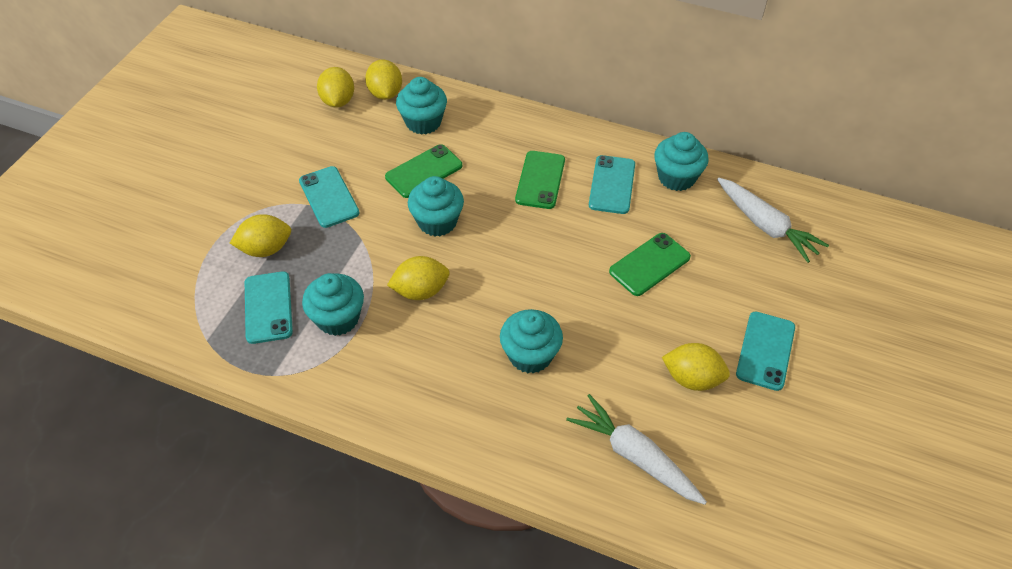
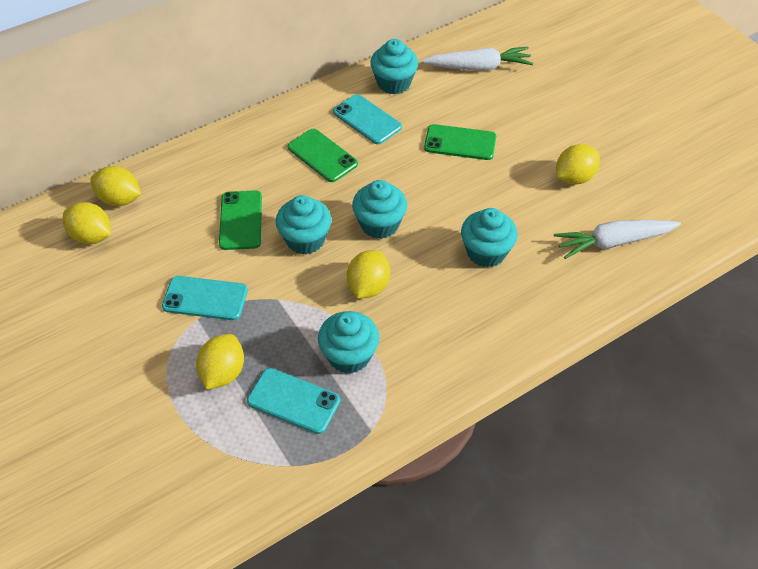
camera: 55 degrees left, 0 degrees up
(423, 122) = (183, 192): turquoise cupcake -> turquoise cupcake (379, 224)
(649, 264) = (460, 143): green phone -> green phone turned 75 degrees counterclockwise
(765, 351) = (580, 129): turquoise phone -> none

